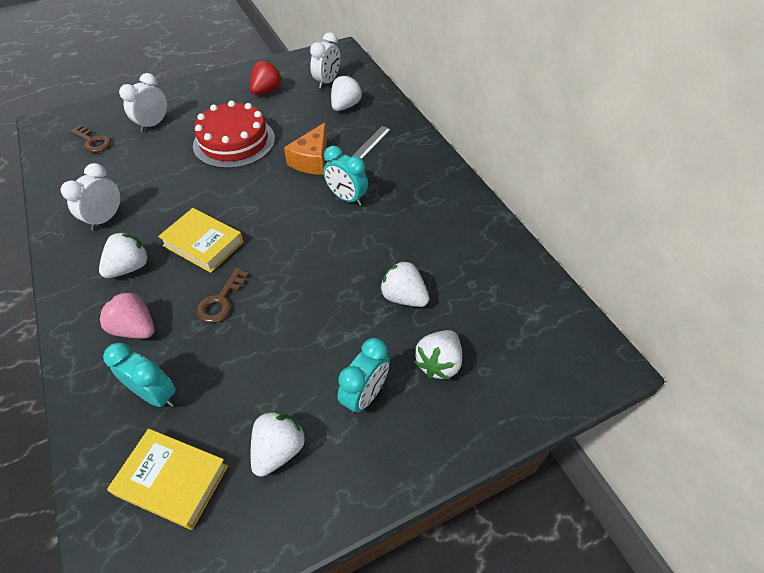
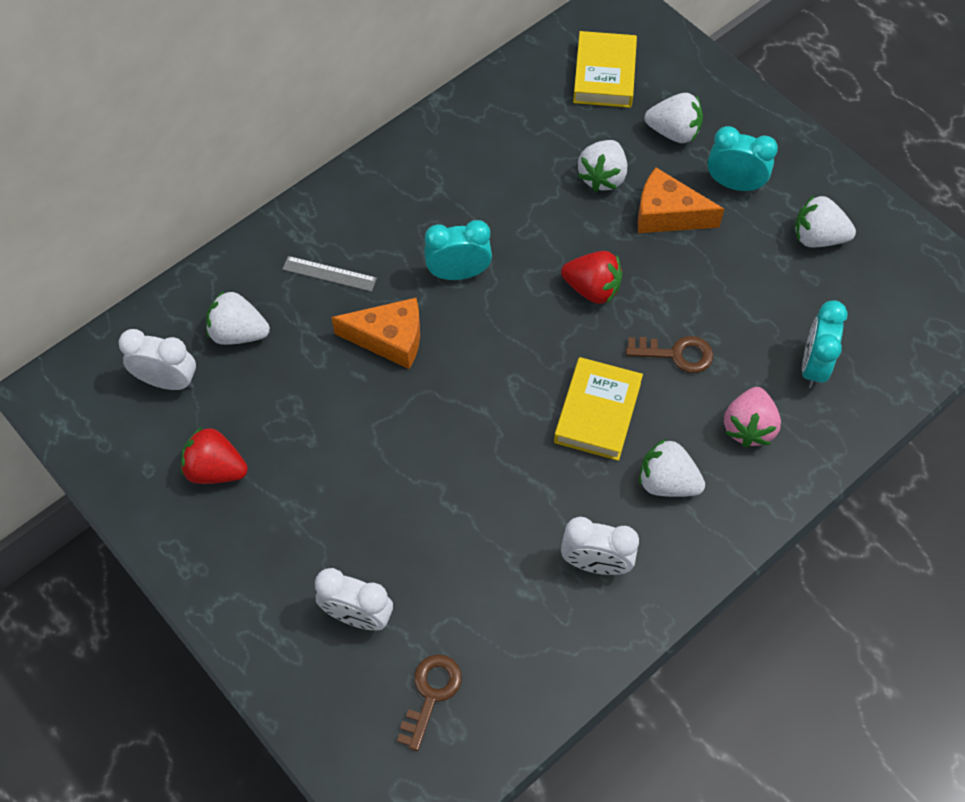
camera: 105 degrees left, 10 degrees up
(172, 480) = (883, 311): yellow book -> yellow book (604, 75)
(234, 142) = (373, 464): red cake -> none
(301, 265) = (592, 289): none -> red strawberry
(346, 198) = (458, 273): turquoise clock -> turquoise clock turned 120 degrees counterclockwise
(350, 332) = (667, 214): none -> orange cheese

